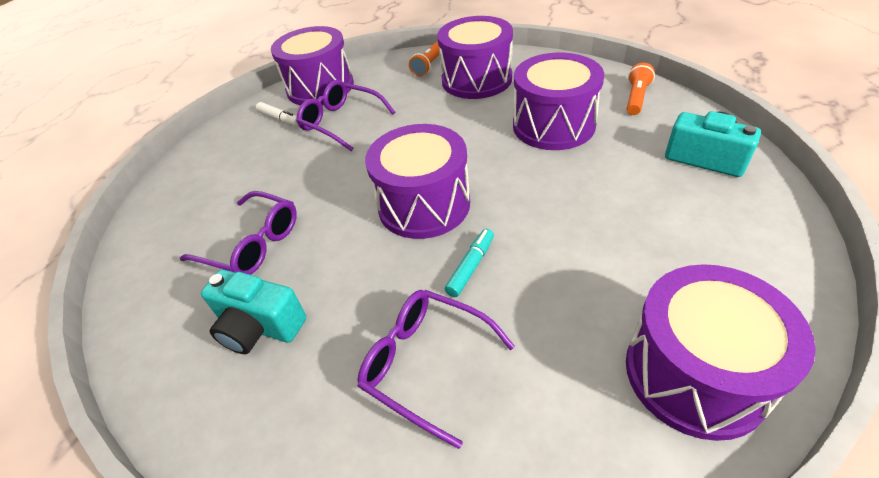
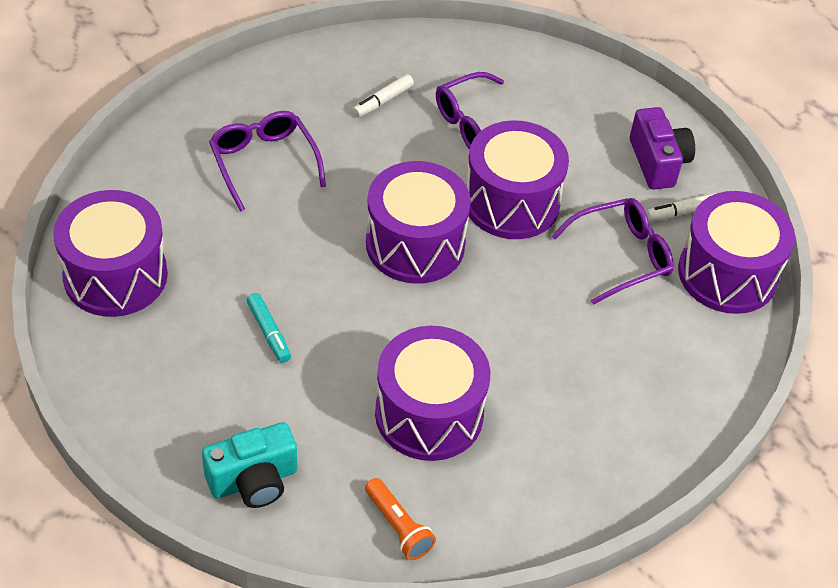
camera: 115 degrees right, 5 degrees up
(235, 145) = (658, 162): none -> purple camera
(260, 327) = (383, 101): turquoise camera -> white marker
(426, 363) = (263, 162): purple glasses -> purple glasses turned 90 degrees counterclockwise
(428, 66) = (681, 397): orange flashlight -> none
(471, 267) = (315, 230): turquoise marker -> turquoise marker (269, 332)
(476, 80) = (595, 419): purple drum -> purple drum (511, 202)

